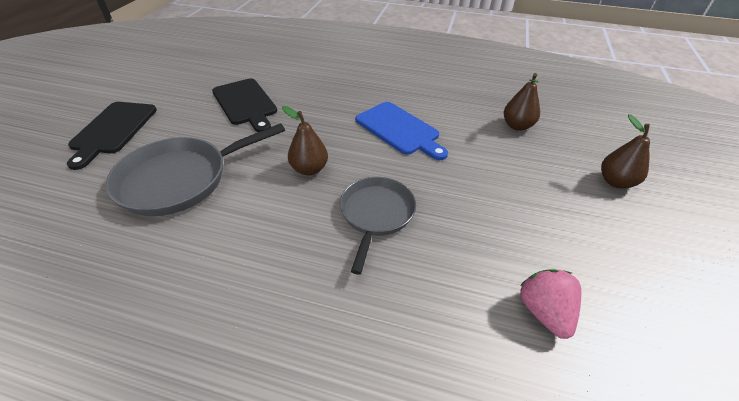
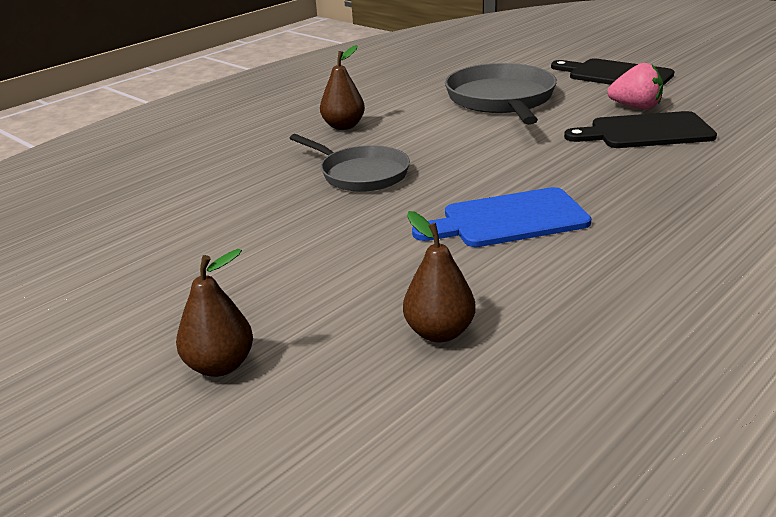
camera: 120 degrees right, 15 degrees down
(309, 169) = (467, 152): brown pear -> brown pear (343, 126)
(544, 312) = (160, 221): pink strawberry -> pink strawberry (636, 107)

